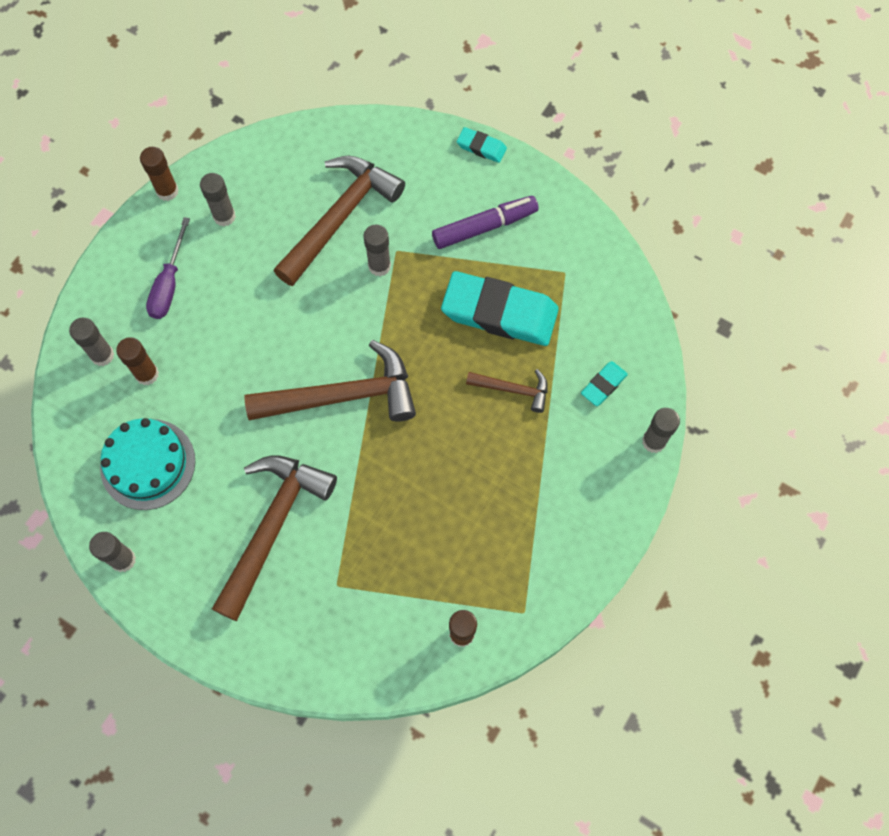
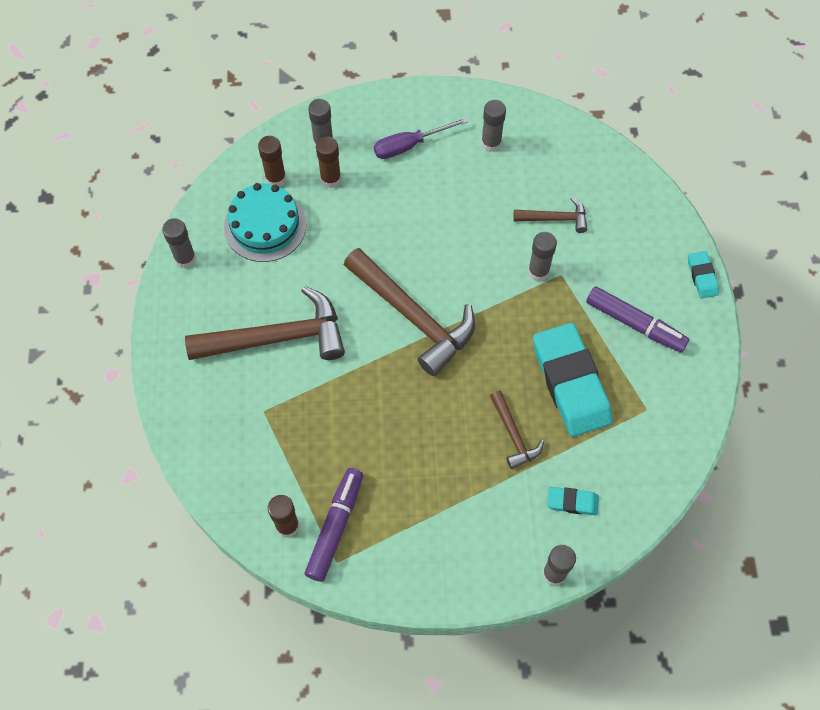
camera: 55 degrees right, 5 degrees down
(167, 191) = (480, 95): brown glue stick -> brown glue stick (275, 178)
(340, 218) = (555, 218): brown hammer -> brown hammer, size x0.50
(492, 592) = (335, 527): none -> purple marker

